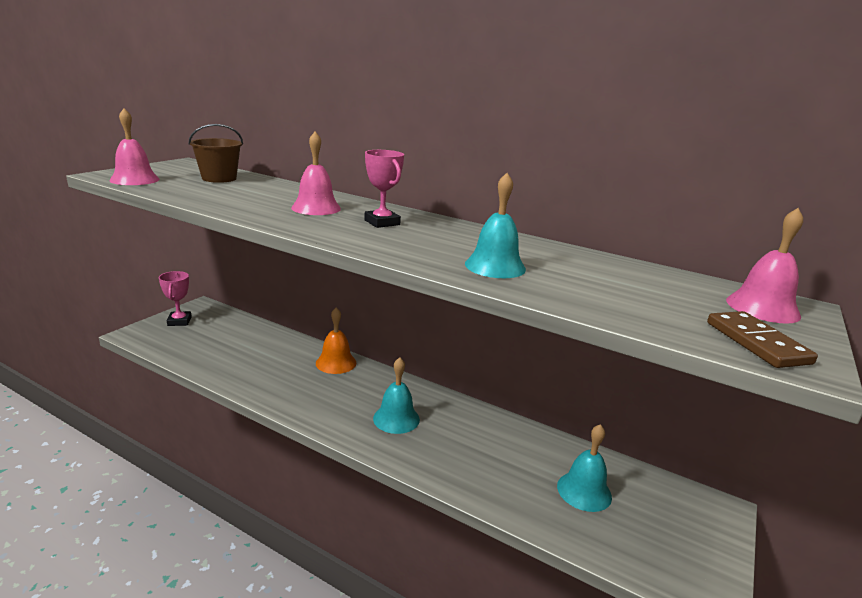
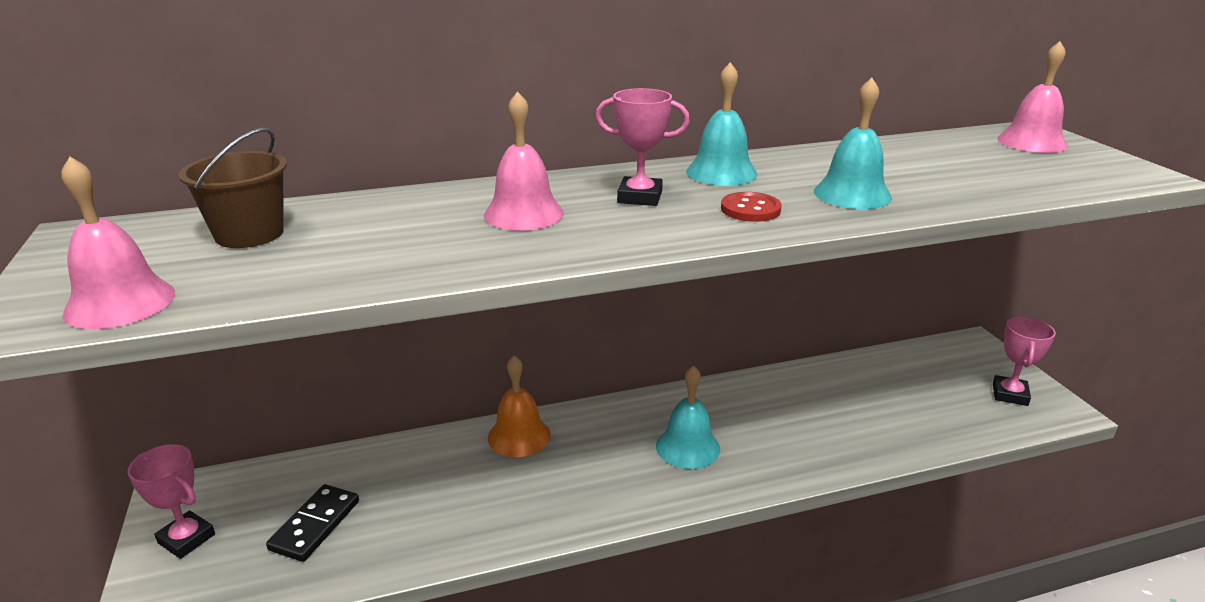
camera: 45 degrees left, 5 degrees up
(214, 343) = (315, 525): none -> black domino
(413, 247) = (750, 209): none -> red button
(584, 491) = (904, 395): turquoise bell -> turquoise bell (721, 172)
(679, 553) = (1010, 394): none -> pink trophy
(757, 343) = (1101, 171): brown domino -> none

